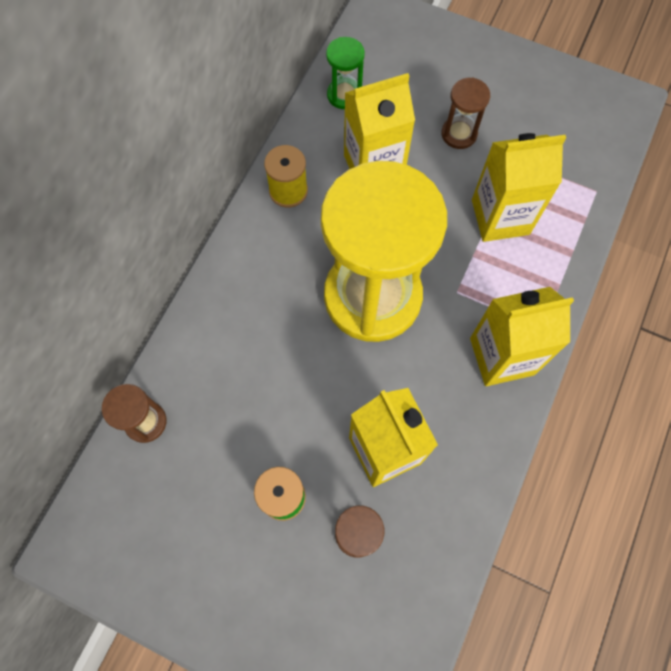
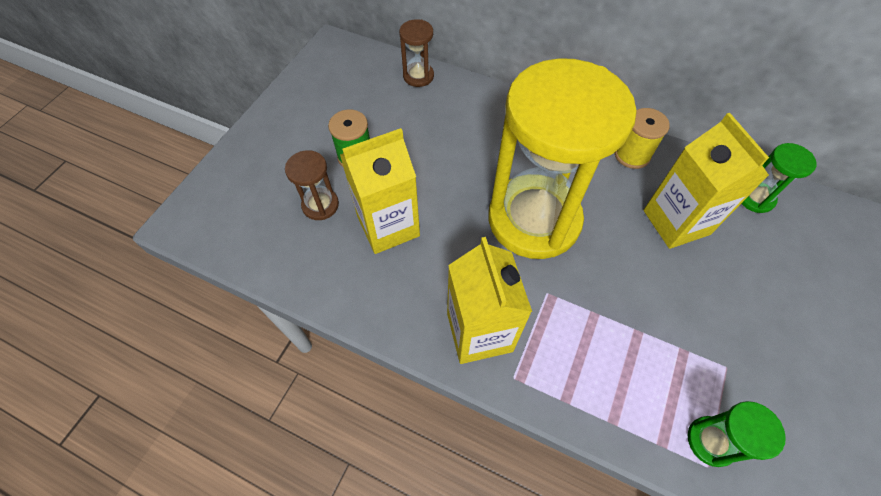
camera: 90 degrees right, 10 degrees down
(459, 134) = (743, 305): brown hourglass -> none
(500, 217) = (644, 343): yellow carton -> none
(577, 185) = (711, 441): none -> green hourglass

